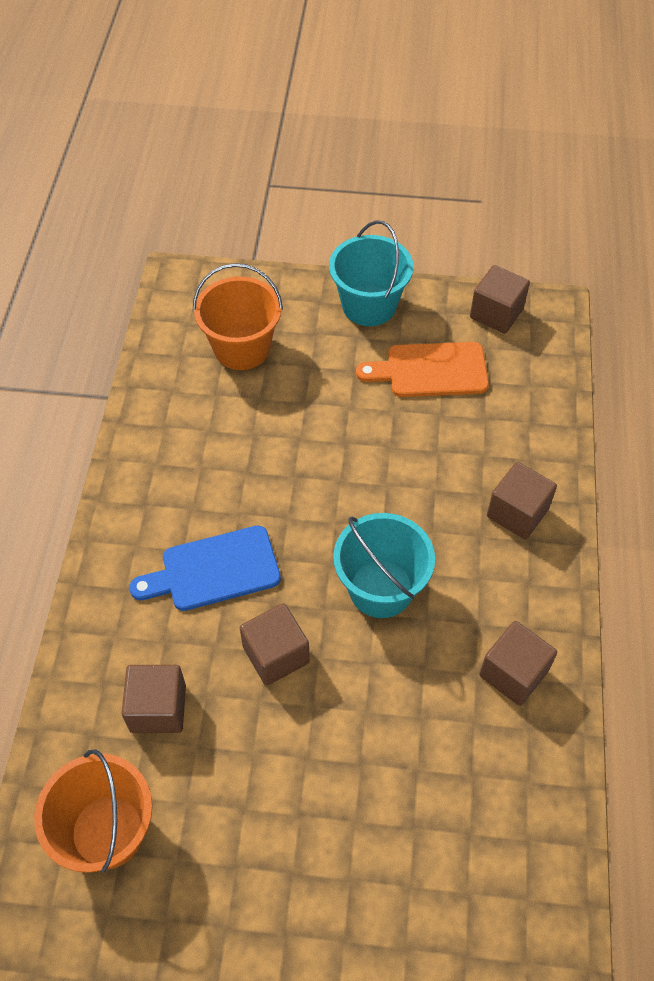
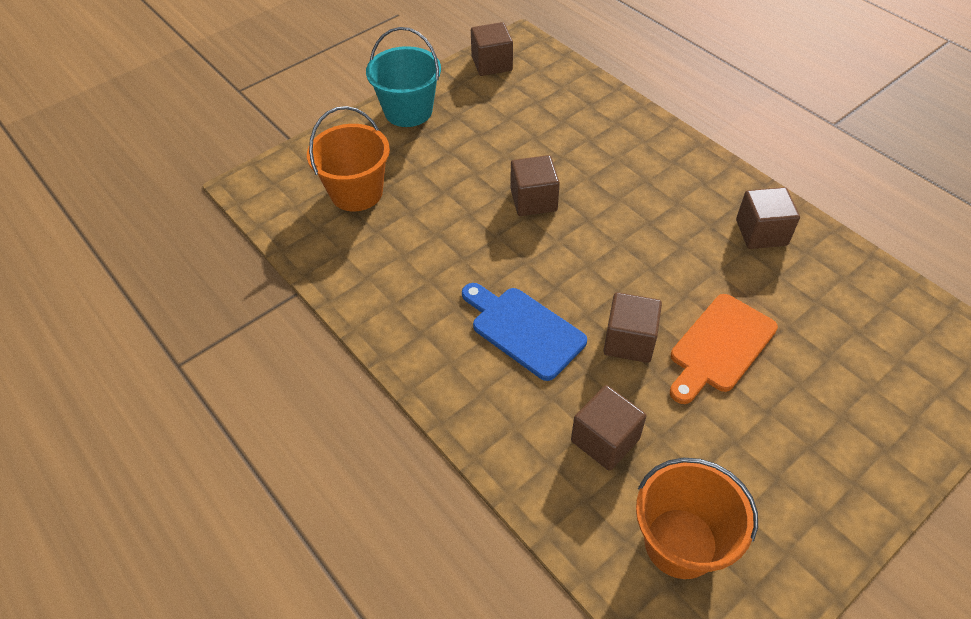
camera: 45 degrees left, 5 degrees down
(214, 570) = (523, 330): blue cutting board -> blue cutting board turned 105 degrees clockwise
(381, 588) = (634, 252): turquoise bucket -> none
(430, 371) = (496, 119): orange cutting board -> orange cutting board (720, 347)
(517, 513) = (648, 153): brown cube -> brown cube (533, 200)

